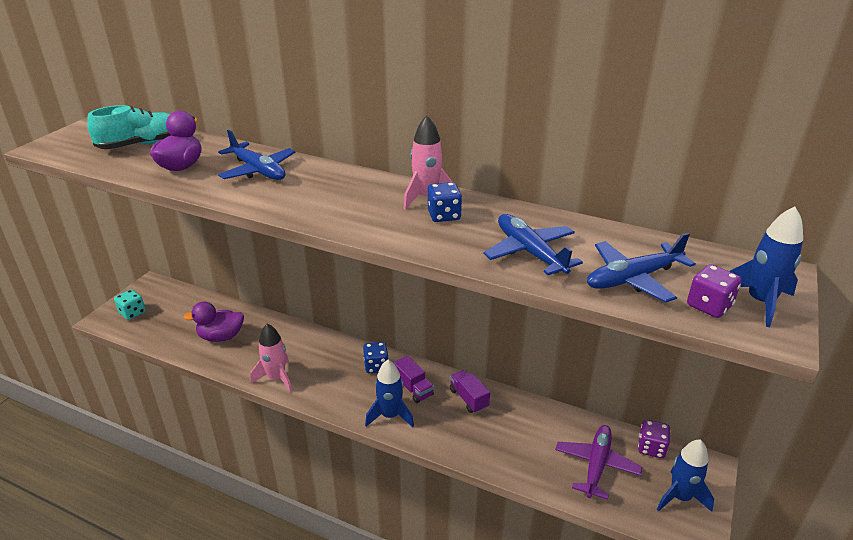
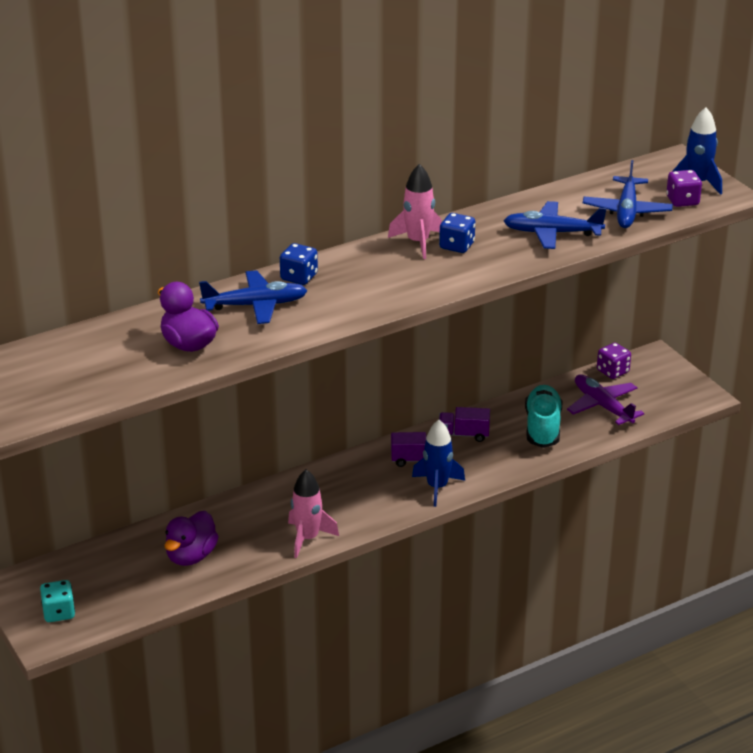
camera: 55 degrees left, 0 degrees up
(142, 145) = (95, 356): turquoise shoe -> turquoise shoe (542, 427)
(376, 366) = (360, 469): blue dice -> blue dice (299, 277)
(680, 497) = (668, 385): blue rocket -> none

